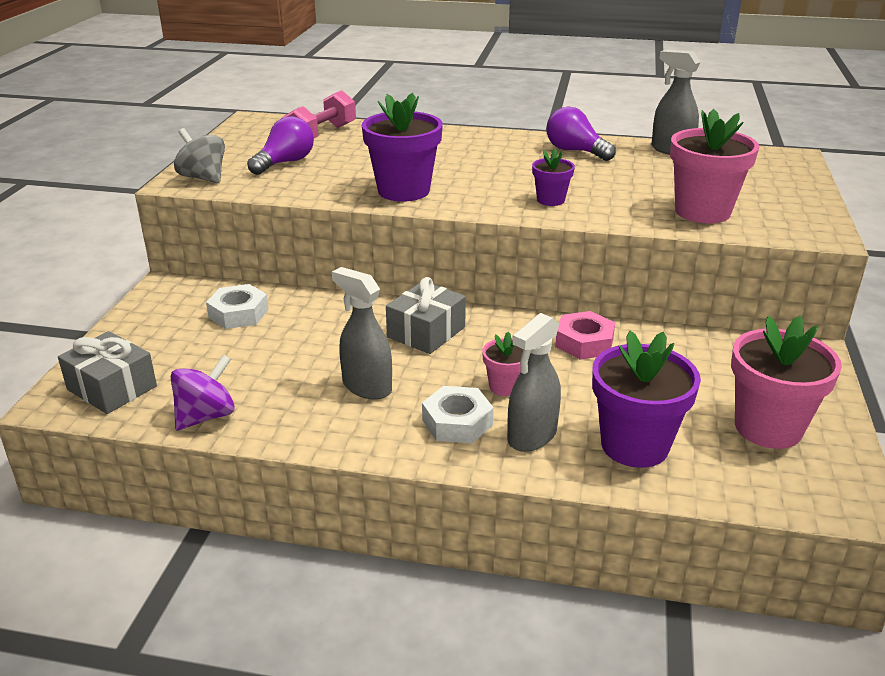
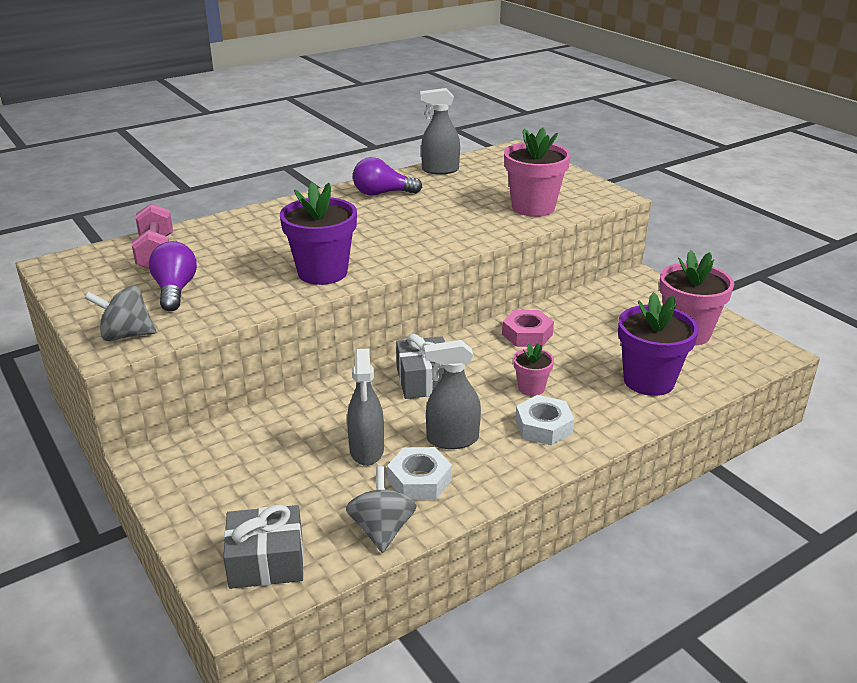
camera: 45 degrees left, 0 degrees up
(206, 416) = (382, 529): purple spinning top -> grey spinning top
(238, 313) = (261, 445): white nut -> white nut (419, 480)
(532, 436) = (594, 408): grey spray bottle -> grey spray bottle (366, 450)
(550, 200) = (435, 237): purple flower pot -> none

